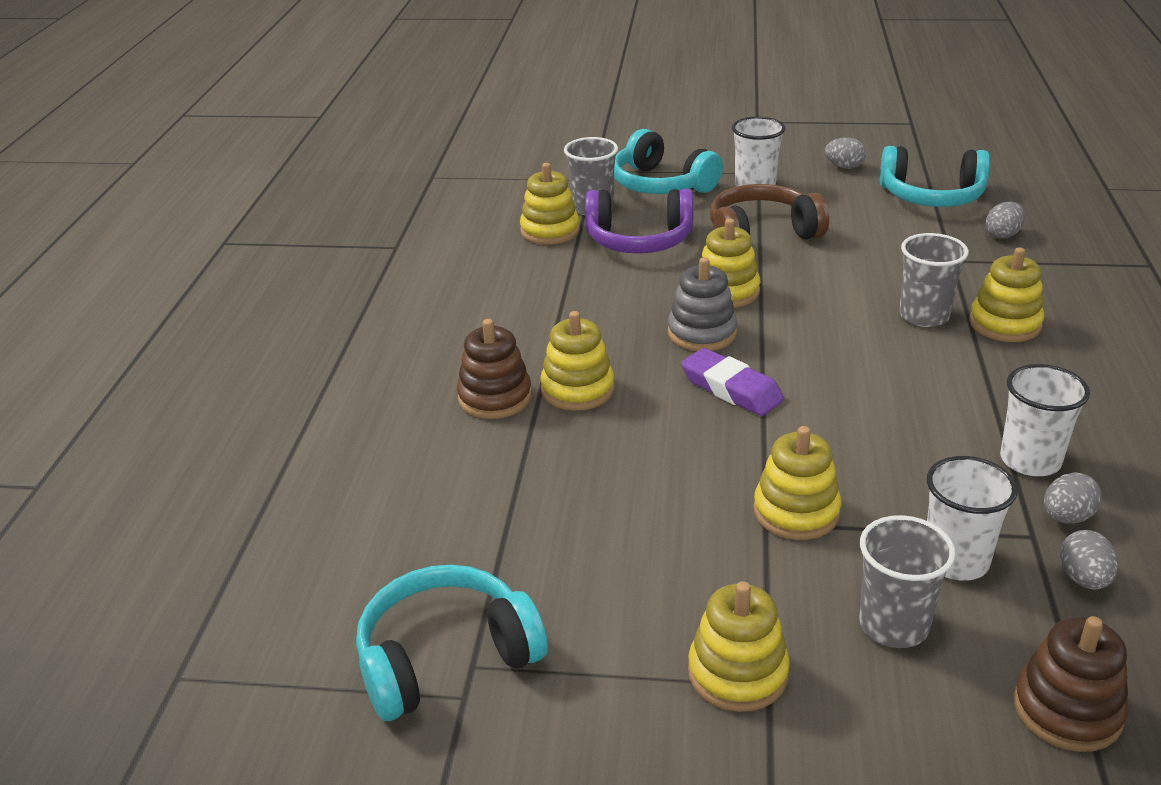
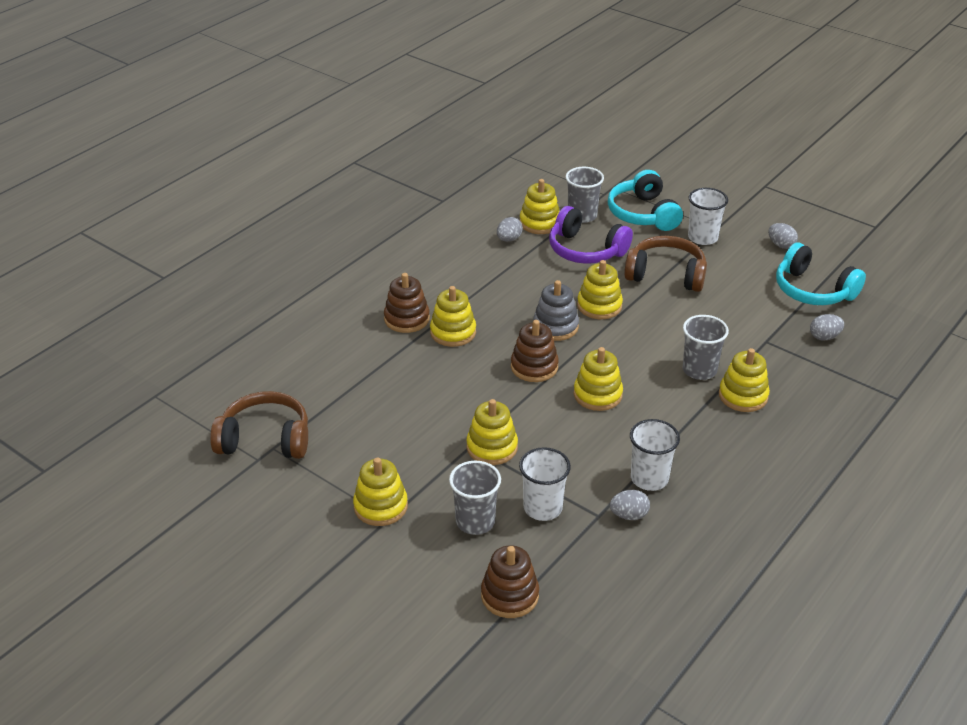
camera: 30 degrees right, 5 degrees up
(446, 658) = (265, 439): turquoise headphones -> brown headphones
(731, 389) = (534, 367): purple eraser -> brown stacking toy
(847, 389) = (597, 394): none -> yellow stacking toy
(1083, 579) = (596, 547): grey egg -> grey egg (509, 239)

